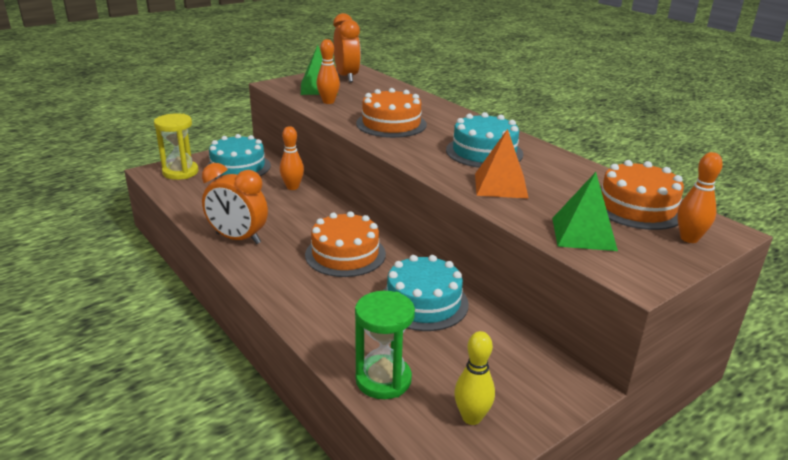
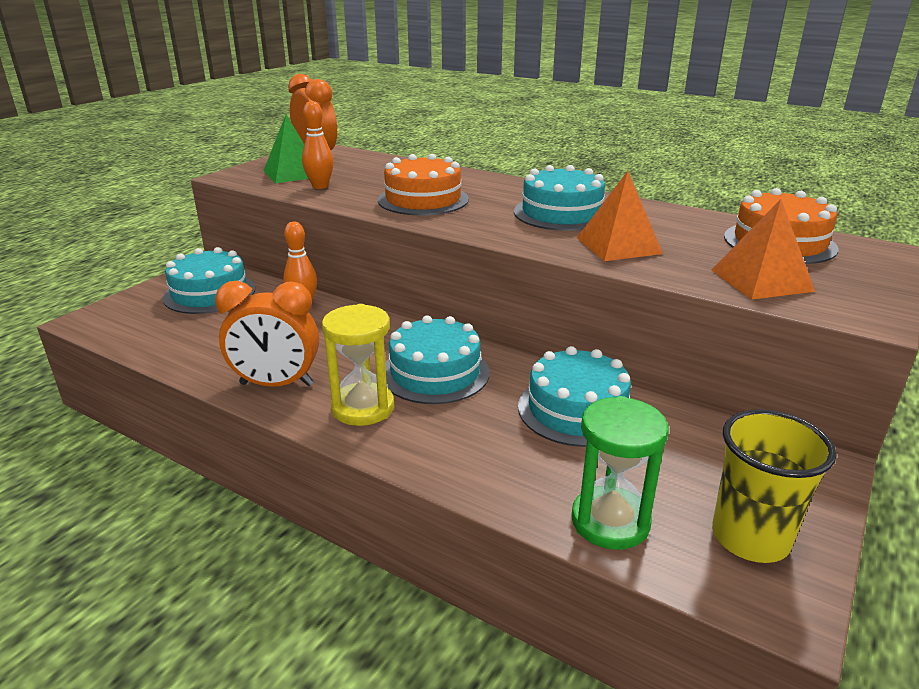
camera: 20 degrees left, 0 degrees up
(180, 172) = (129, 314): yellow hourglass -> yellow hourglass (363, 408)
(345, 254) = (435, 373): orange cake -> turquoise cake
(471, 417) = (750, 538): yellow bowling pin -> yellow cup
(583, 234) = (761, 280): green pyramid -> orange pyramid
(689, 238) = (863, 264): orange bowling pin -> none

